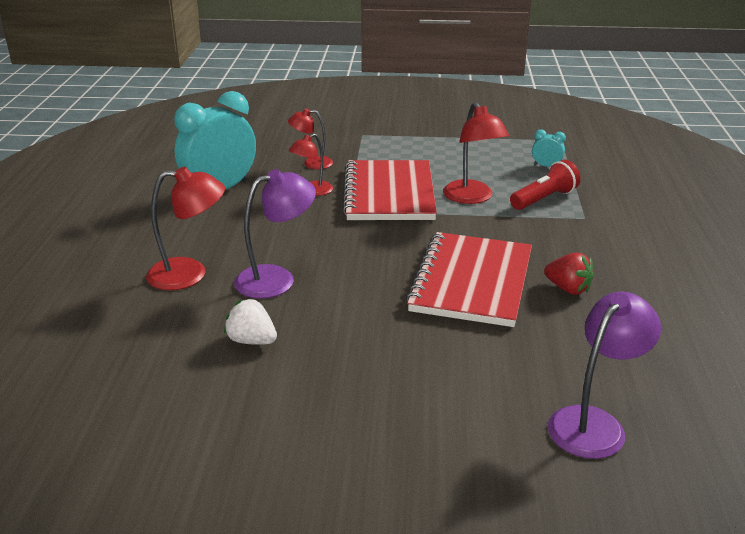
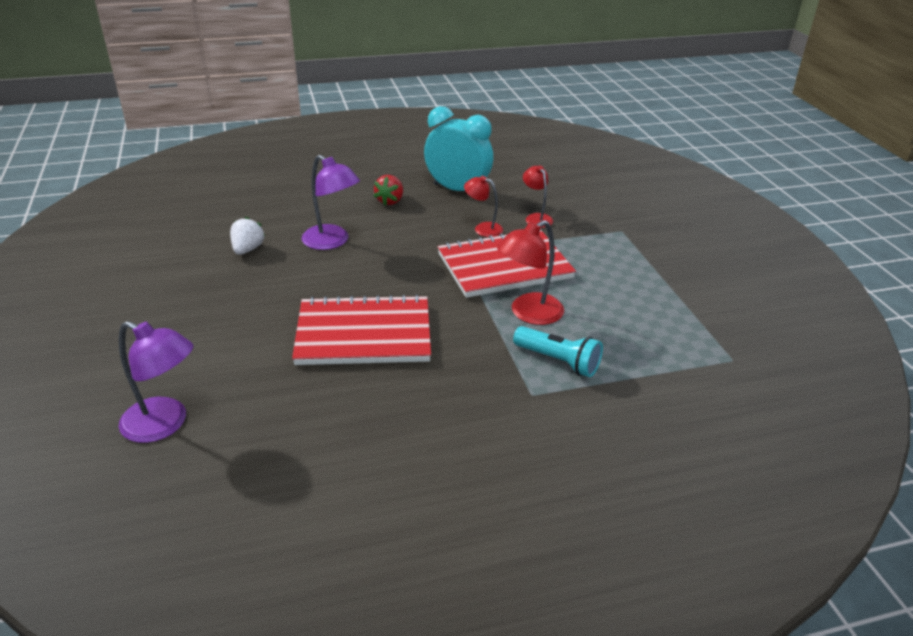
camera: 70 degrees right, 5 degrees up
(189, 274) = (325, 208): red lamp -> none
(544, 199) = (558, 361): red flashlight -> turquoise flashlight
(546, 166) = (644, 355): turquoise clock -> none
(568, 289) = (373, 393): red strawberry -> red strawberry (390, 201)

